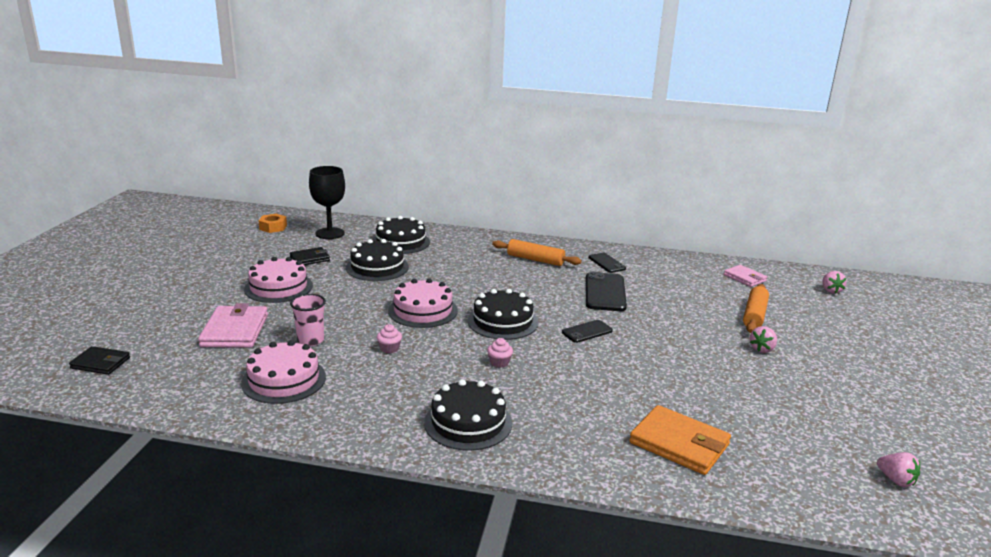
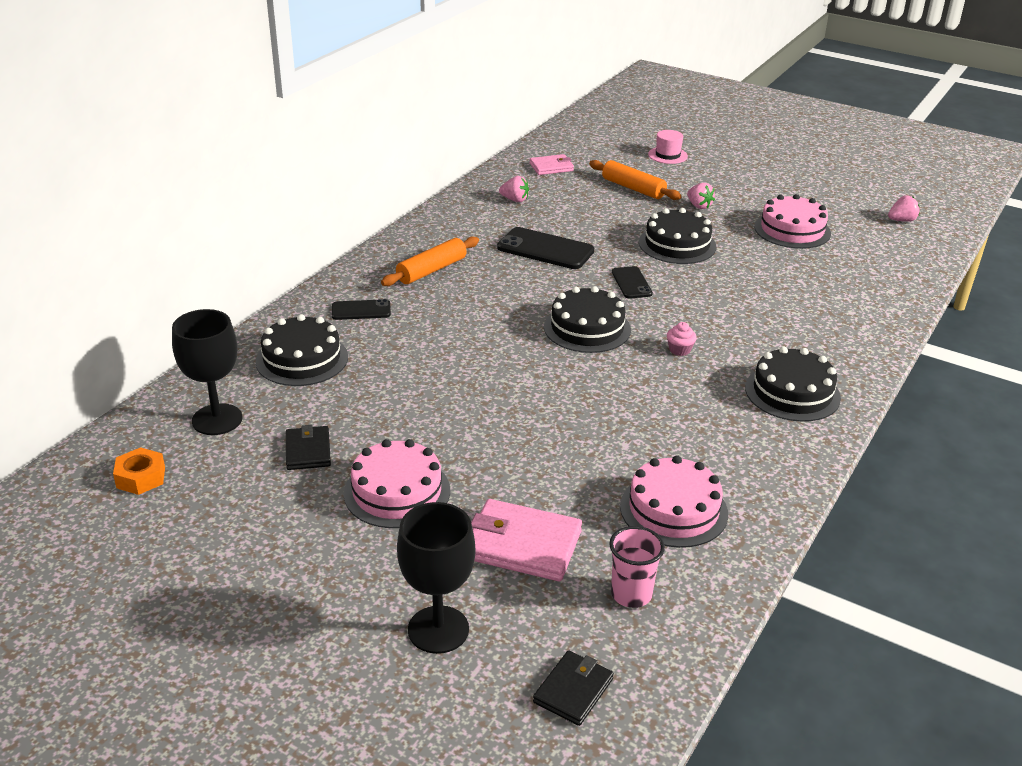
camera: 70 degrees left, 10 degrees up
(156, 317) = (438, 629): none -> black goblet
(310, 340) = (578, 477): pink cup -> pink cup (631, 594)
(377, 267) = (379, 393): black cake -> black cake (677, 244)
(389, 348) = (622, 418): pink cupcake -> none
(423, 310) = (534, 377): pink cake -> pink cake (792, 230)
(606, 263) = (470, 228): black phone -> black phone (361, 310)
(679, 444) = (844, 291): orange wallet -> none
(830, 291) = (600, 138): pink strawberry -> pink strawberry (515, 200)
(845, 324) = (667, 155): none -> pink hat

